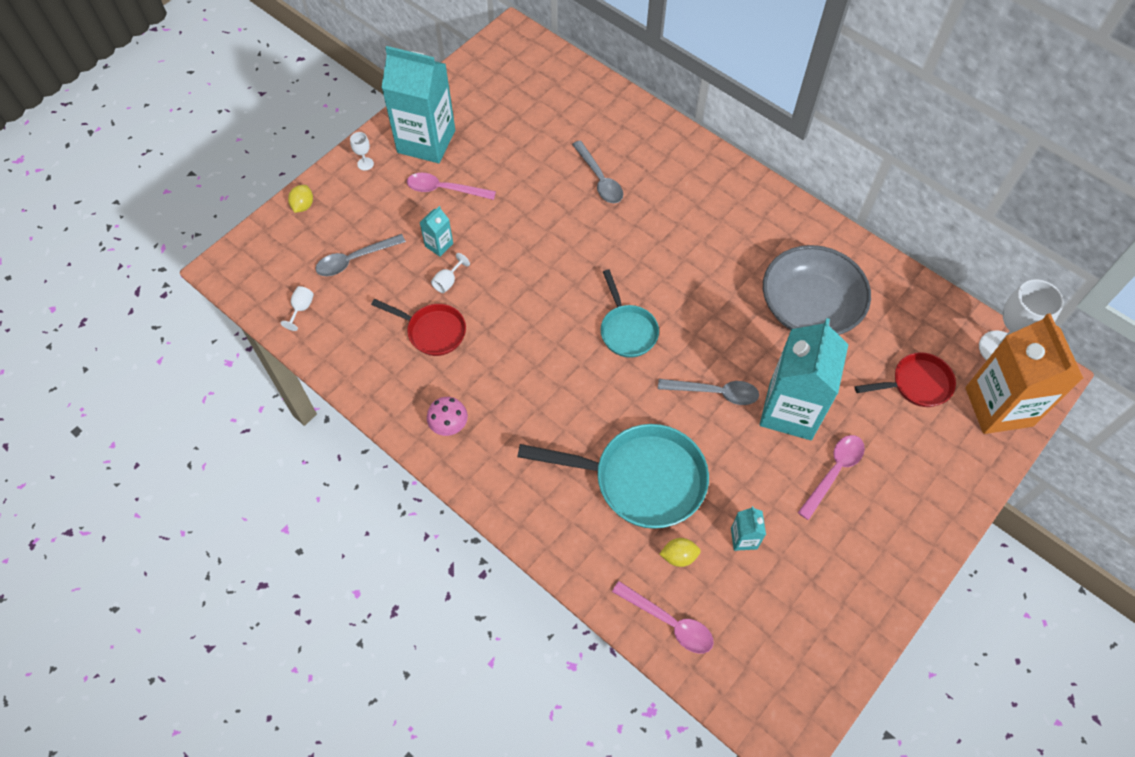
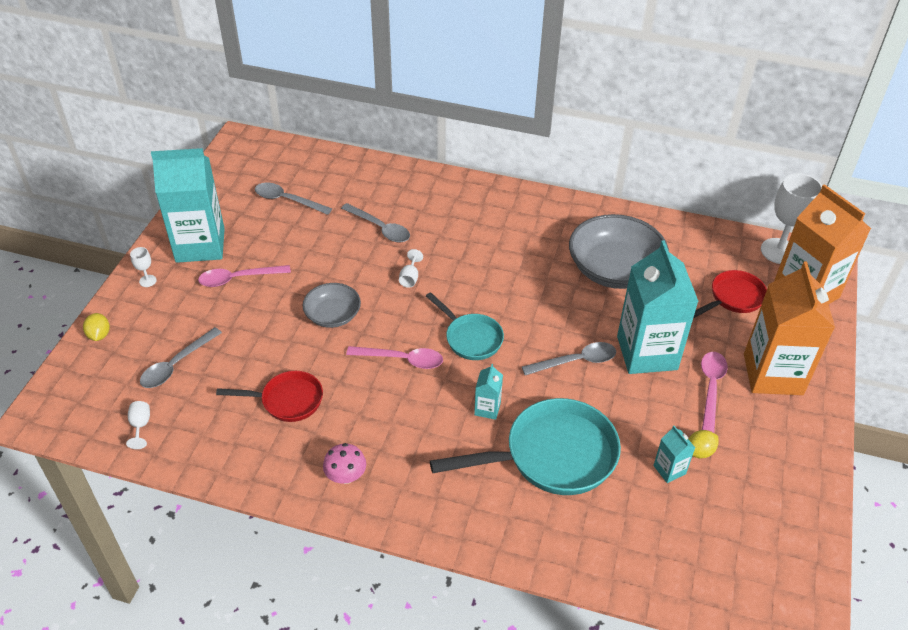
camera: 25 degrees left, 15 degrees down
(439, 245) = (256, 326): turquoise carton -> turquoise carton (487, 409)
(448, 281) = (281, 353): white goblet -> white goblet (410, 278)
(511, 259) = (333, 315): none -> grey bowl
(526, 118) = (287, 200): none -> grey spoon
(669, 622) = (647, 568): pink spoon -> pink spoon (402, 359)
(679, 556) = (622, 507): yellow lemon -> yellow lemon (699, 452)
(907, 482) = (773, 374): none -> orange carton

